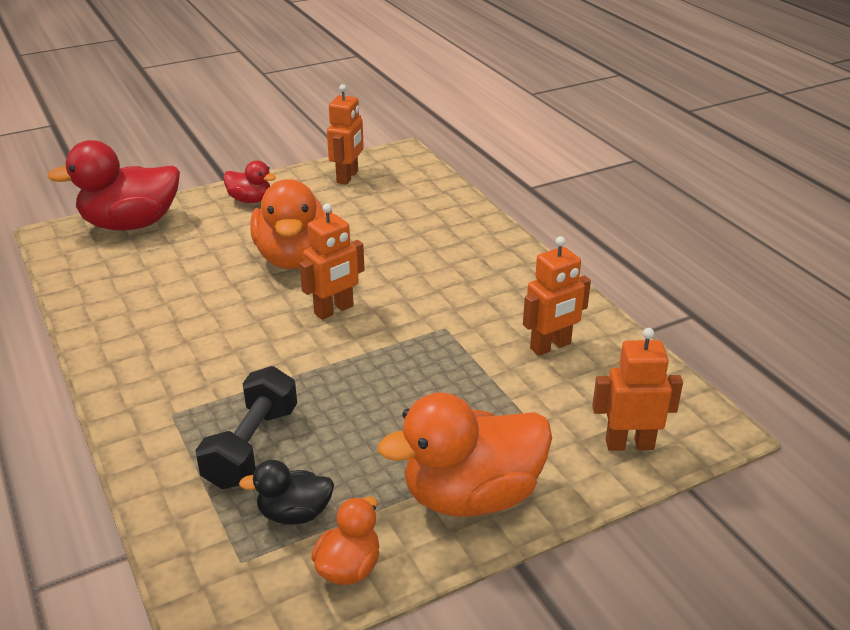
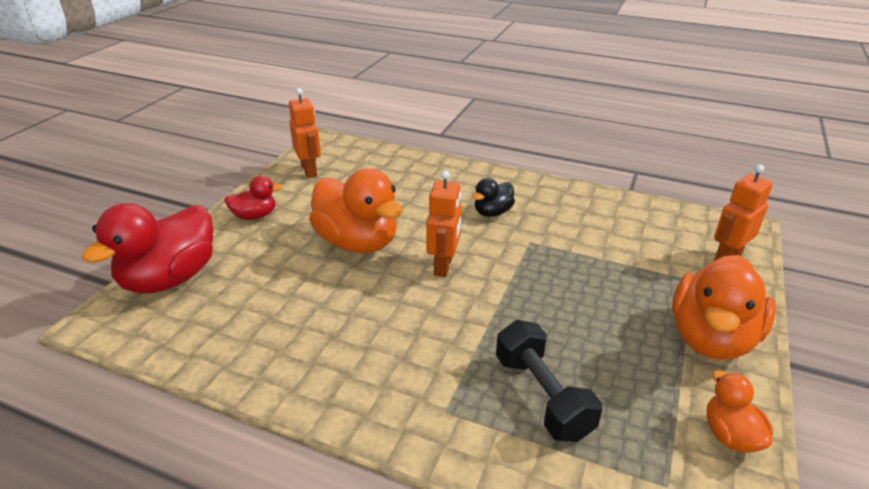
camera: 40 degrees left, 0 degrees up
(294, 514) = (643, 424): black duck -> black duck (492, 212)
(550, 346) = (604, 223): orange robot -> none

